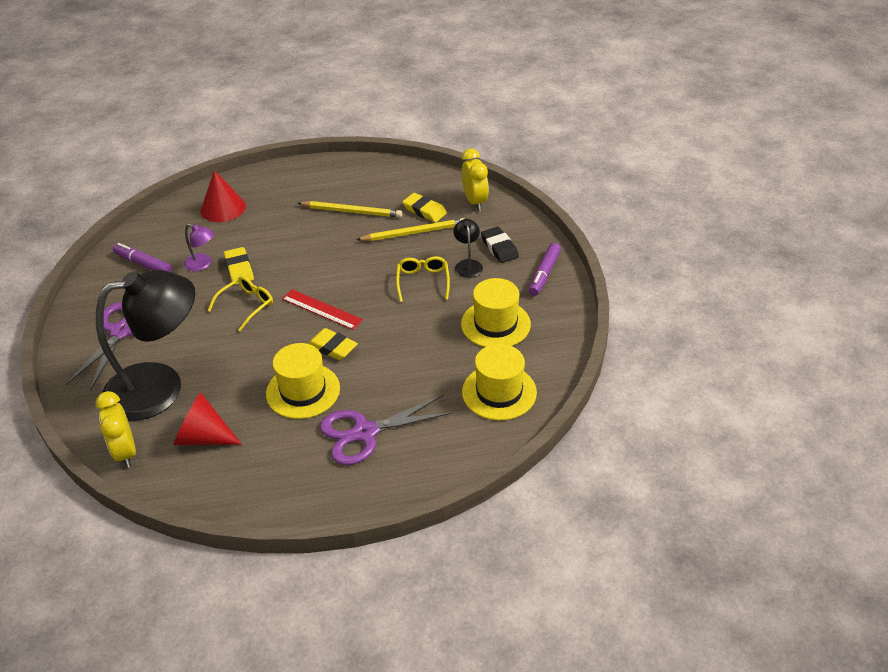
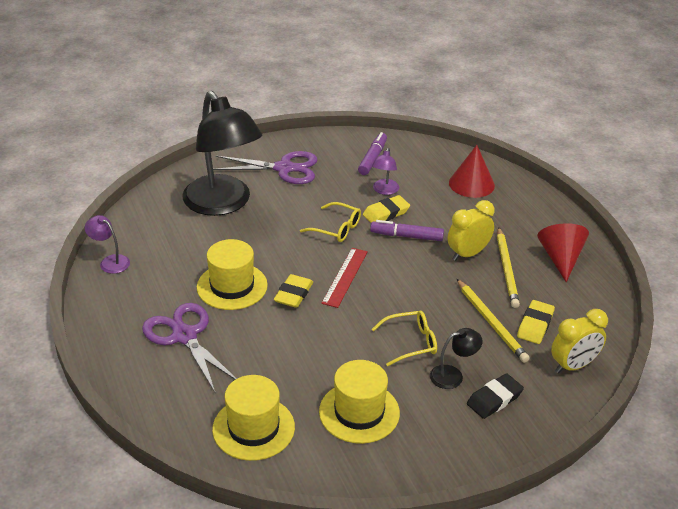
camera: 75 degrees right, 5 degrees down
(125, 452) = (149, 204): yellow clock -> yellow clock (468, 254)
(203, 437) = (169, 240): red cone -> red cone (560, 258)
(218, 492) = (110, 261): none -> purple lamp
(544, 274) = (461, 447): purple marker -> purple marker (407, 236)

